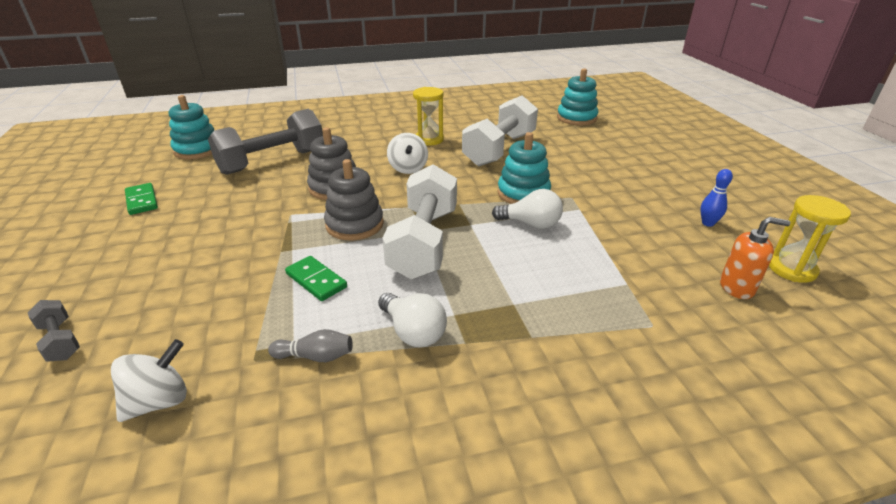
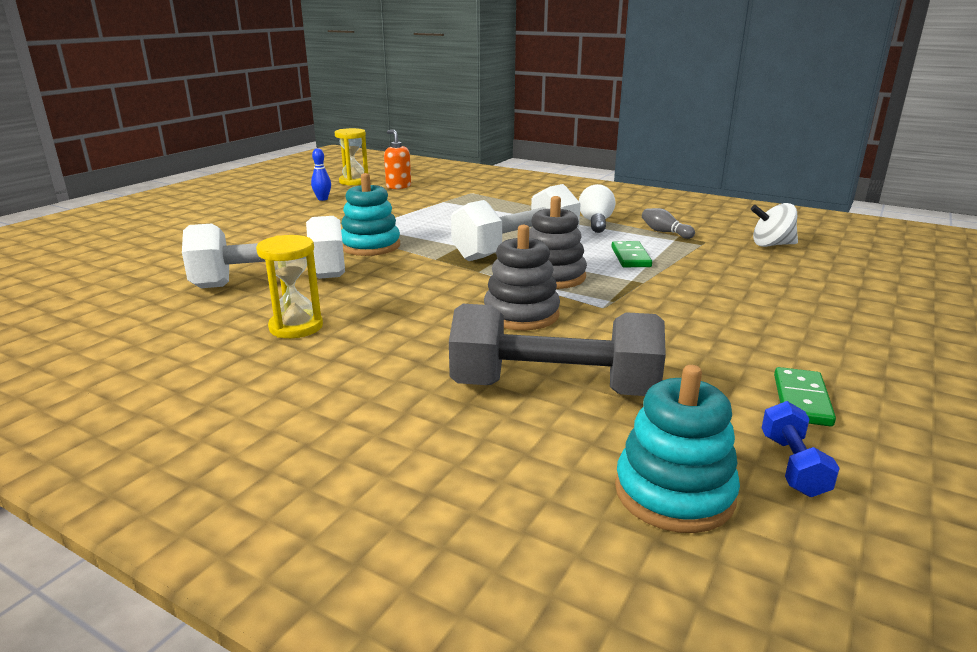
camera: 135 degrees left, 10 degrees down
(60, 341) = (857, 288): grey dumbbell -> none
(149, 172) = (793, 465): none -> blue dumbbell
(408, 168) = (406, 302): white spinning top -> none
(531, 224) = (419, 232): white light bulb -> none
(576, 118) = (85, 278): turquoise stacking toy -> none

